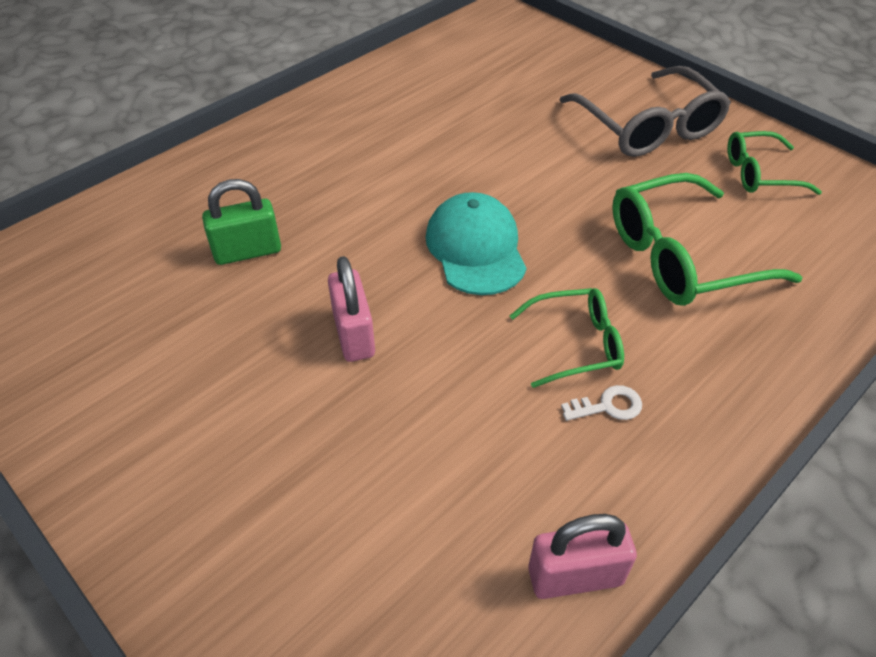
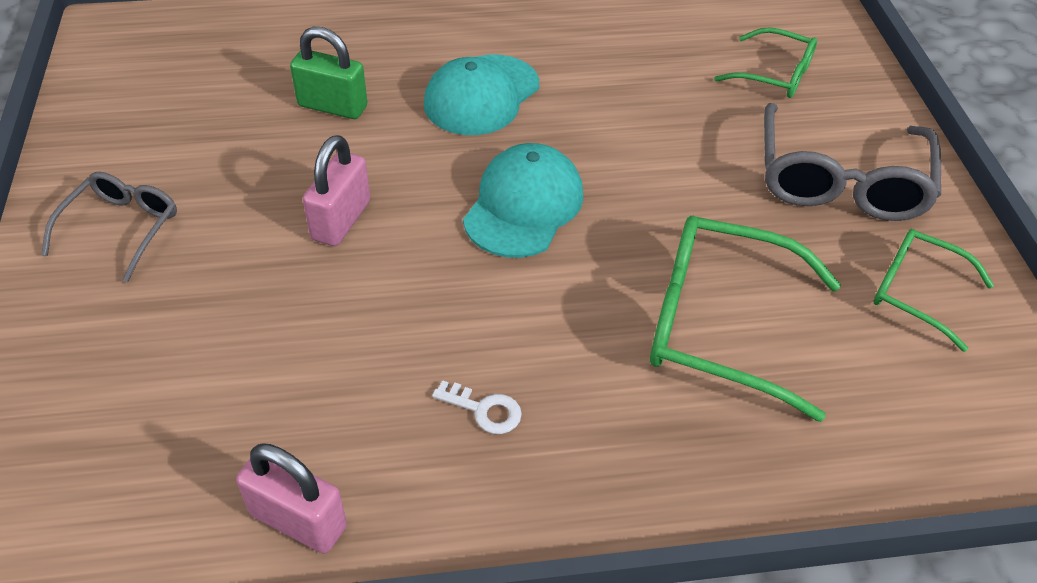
camera: 35 degrees right, 0 degrees up
(168, 451) = (121, 228): none -> grey glasses
(357, 185) = (481, 95): none -> turquoise cap
(576, 344) = (518, 340): green glasses -> green glasses (775, 74)

